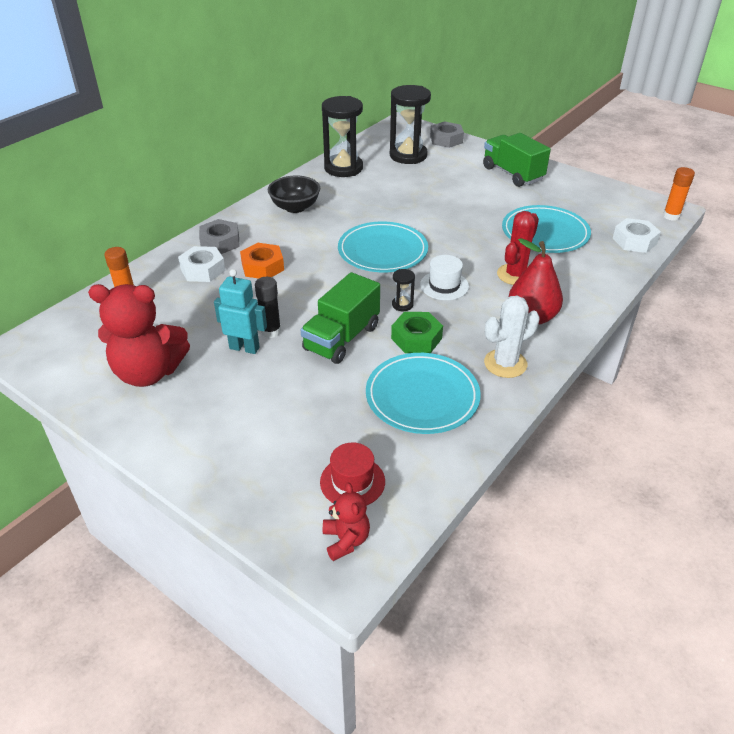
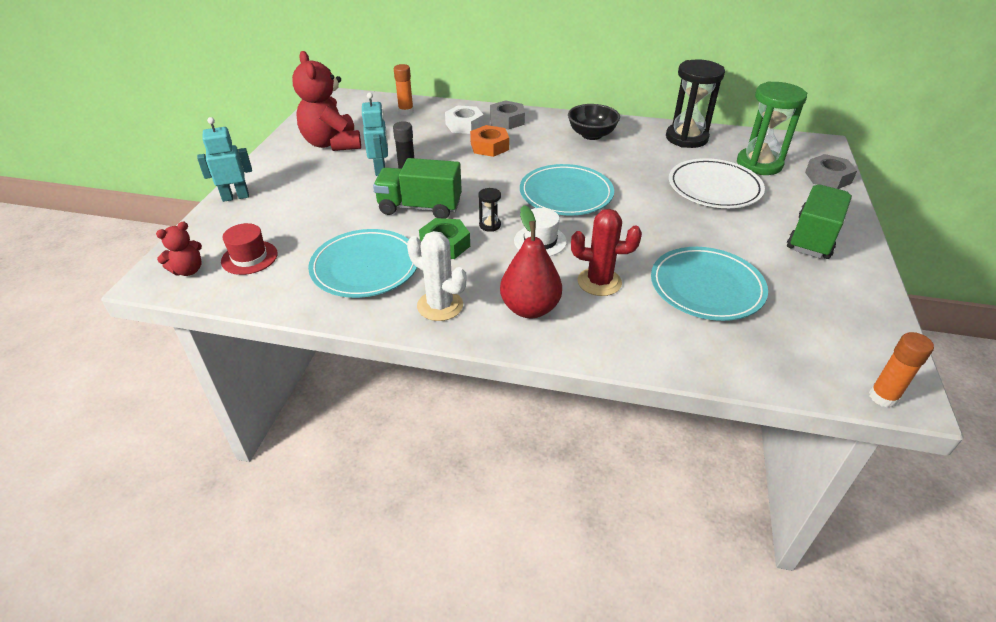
camera: 65 degrees right, 0 degrees up
(207, 478) = (235, 197): none -> turquoise robot
(408, 155) = (759, 164): black hourglass -> green hourglass
(425, 184) = (714, 187): none -> white plate
(634, 241) = (770, 367): white nut -> none

